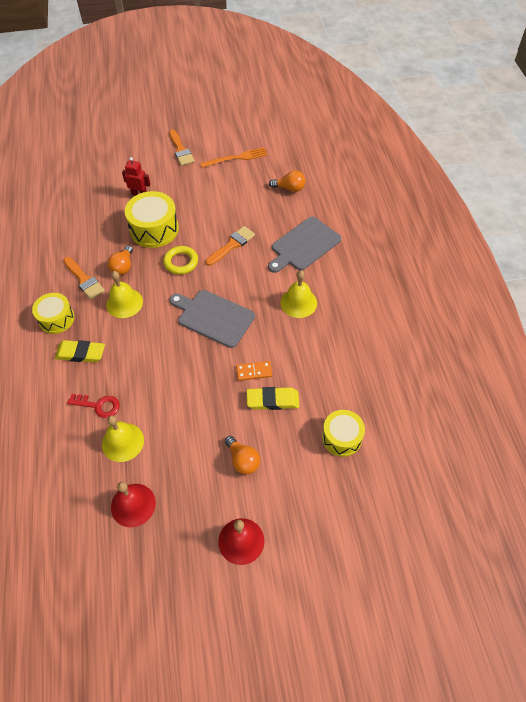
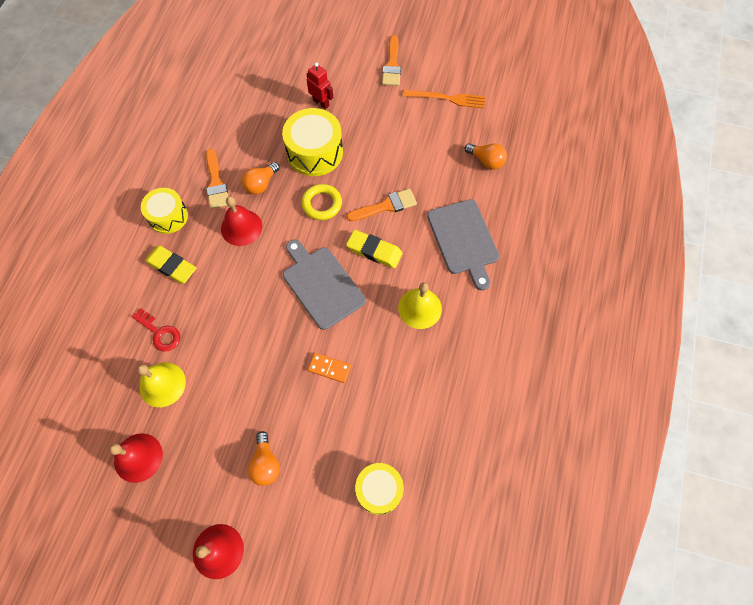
camera: 25 degrees right, 10 degrees up
(124, 303) = (241, 227): yellow bell -> red bell
(272, 400) = (331, 411): yellow eraser -> yellow eraser (374, 251)
(304, 245) = (463, 240): grey cutting board -> grey cutting board turned 90 degrees counterclockwise

